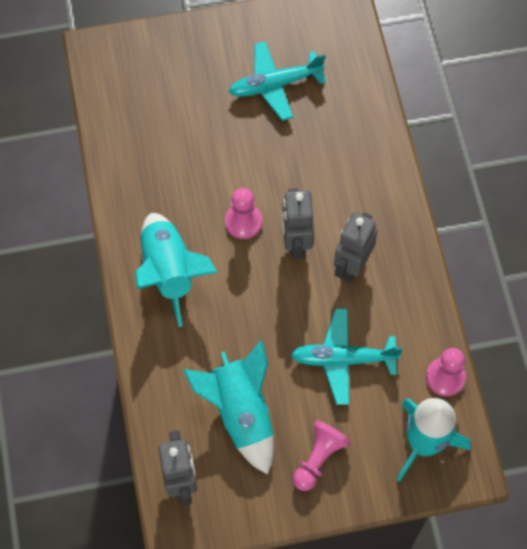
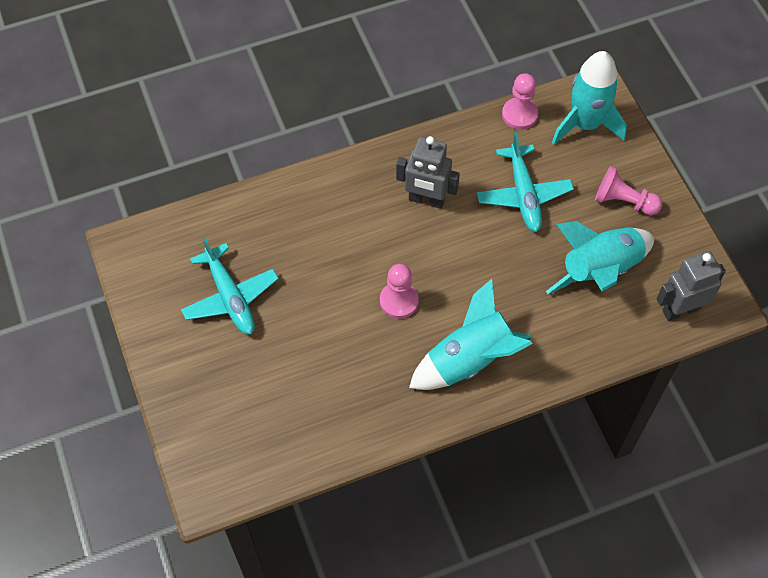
camera: 100 degrees left, 5 degrees down
(296, 243) = (412, 250): grey robot -> none

